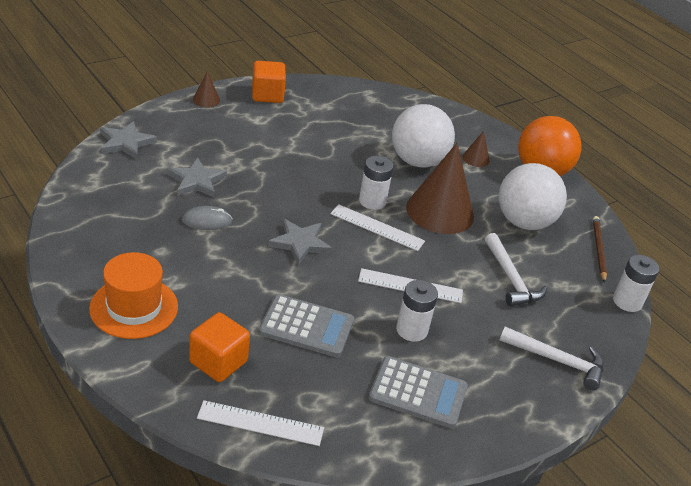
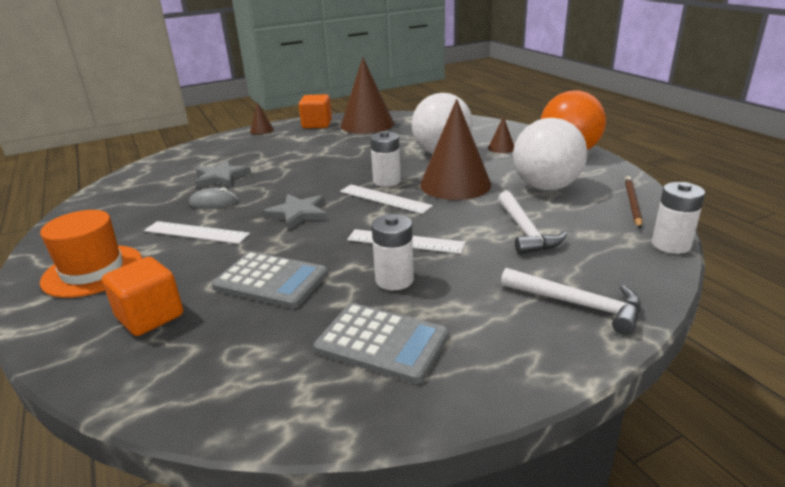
camera: 15 degrees right, 10 degrees down
(126, 143) = (174, 158): grey star -> none
(260, 423) = (161, 380): white ruler -> white ruler (196, 232)
(325, 101) = (367, 124): none -> brown cone

